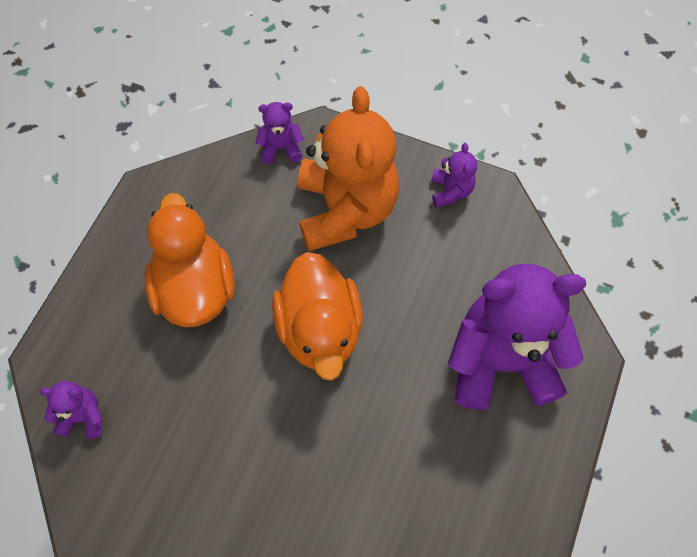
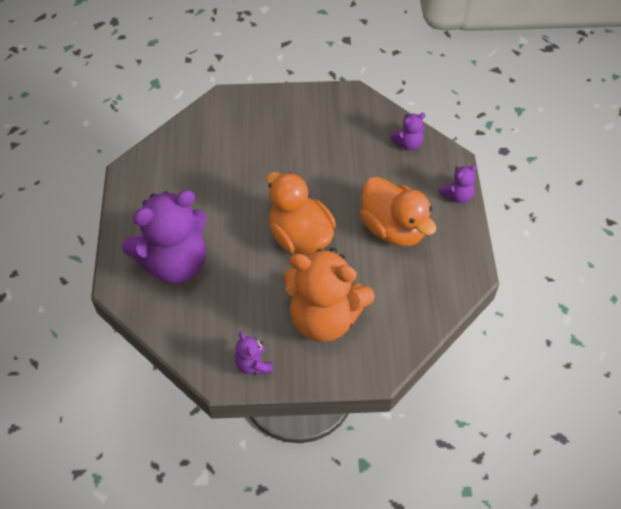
camera: 155 degrees right, 10 degrees down
(281, 148) = (399, 345): purple teddy bear -> purple teddy bear (457, 196)
(345, 210) = (324, 318): orange teddy bear -> orange teddy bear turned 45 degrees counterclockwise

